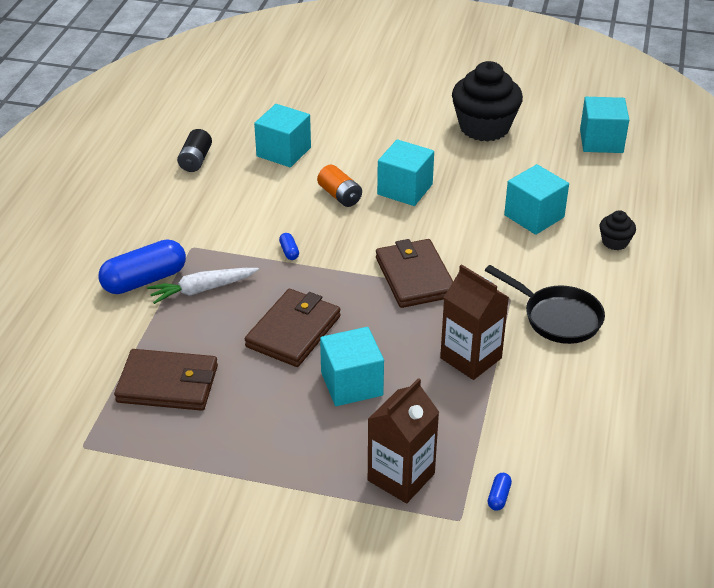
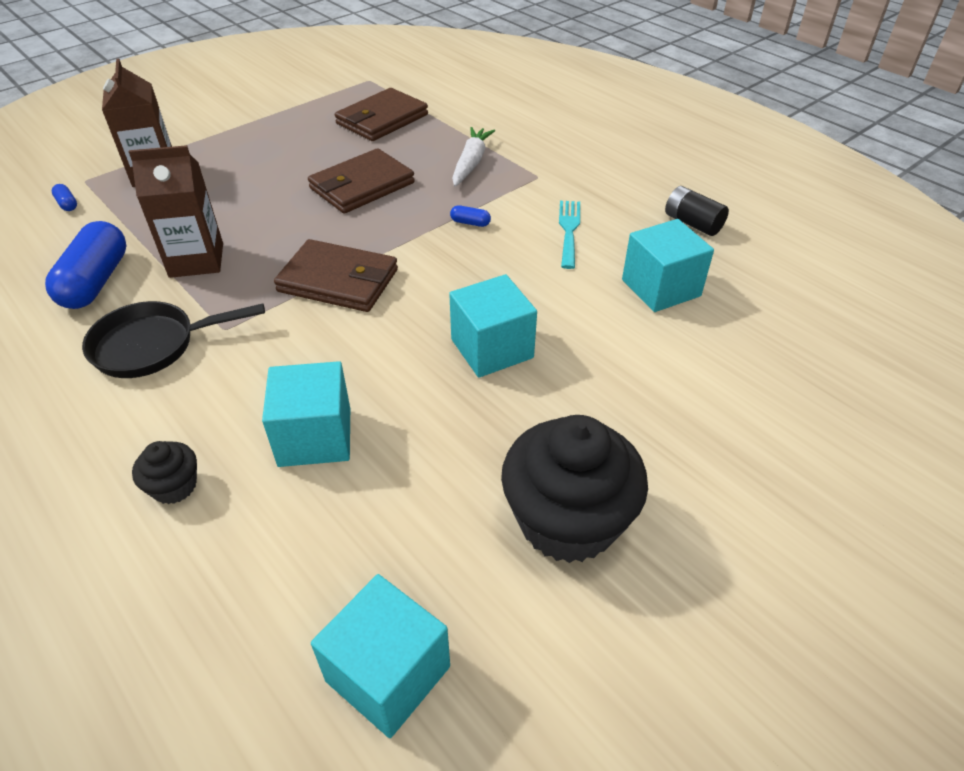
camera: 125 degrees right, 5 degrees up
(144, 280) = (516, 143): blue capsule -> blue capsule (96, 281)
(254, 206) = (569, 230): none -> turquoise fork
(293, 331) = (362, 186): brown wallet -> brown wallet turned 75 degrees clockwise
(340, 195) = (530, 292): orange battery -> none
(351, 384) = (266, 189): turquoise cube -> none

